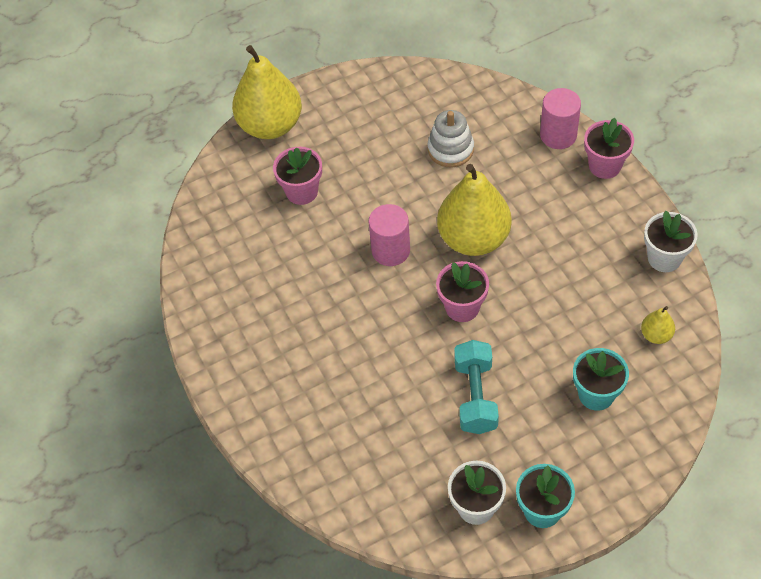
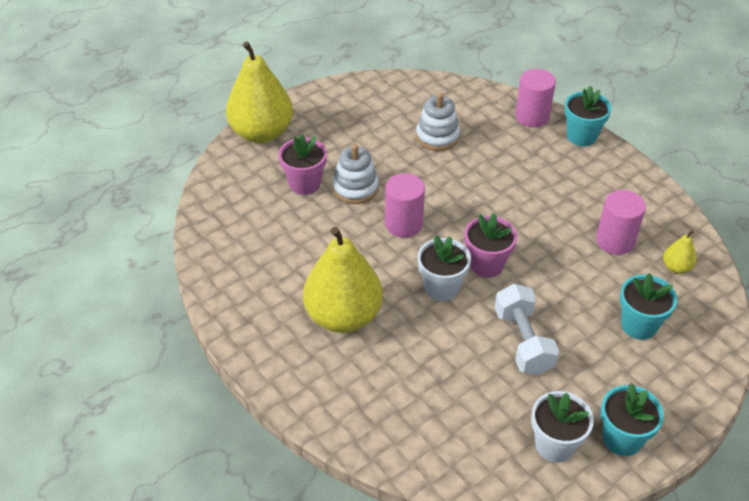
camera: 15 degrees left, 10 degrees down
(351, 202) = (355, 188): none -> white stacking toy
(473, 238) = (480, 206): yellow pear -> yellow pear (343, 316)
(475, 396) = (523, 341): turquoise dumbbell -> white dumbbell
(602, 296) = (615, 241): none -> pink cylinder
(604, 166) = (581, 136): pink flower pot -> turquoise flower pot
(664, 258) = (661, 203): white flower pot -> white flower pot (441, 287)

